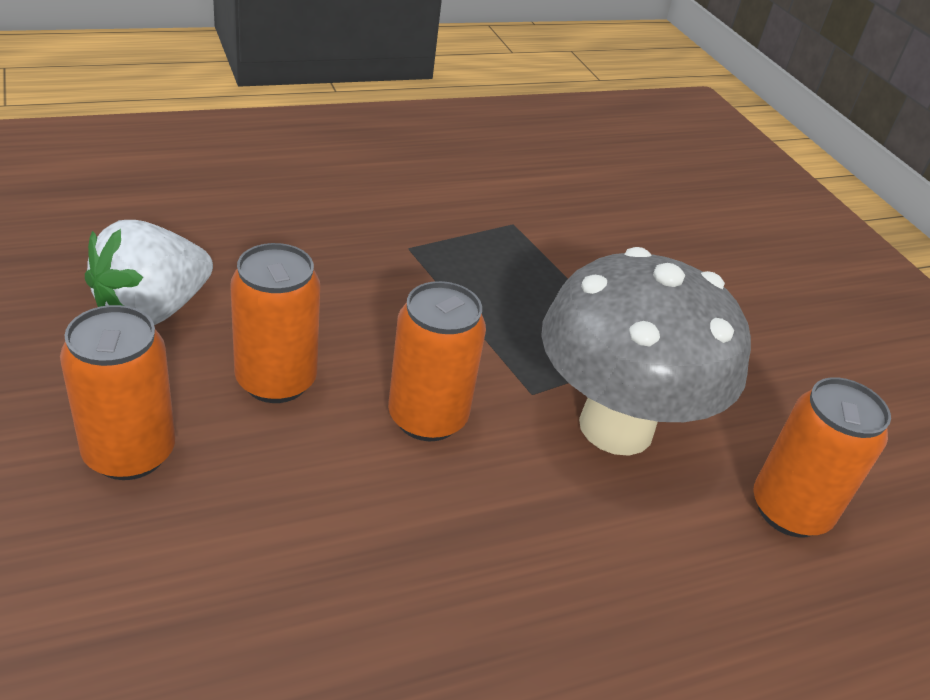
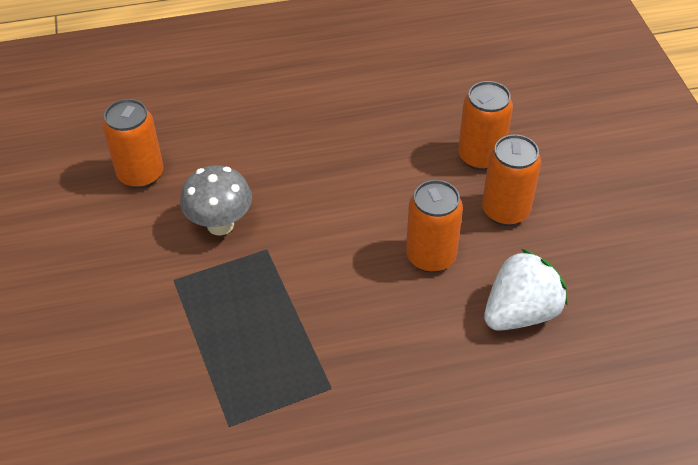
camera: 165 degrees left, 10 degrees up
(427, 417) = (338, 231): orange can -> orange can (480, 157)
(616, 427) = (220, 224): grey mushroom -> grey mushroom, size x0.58

